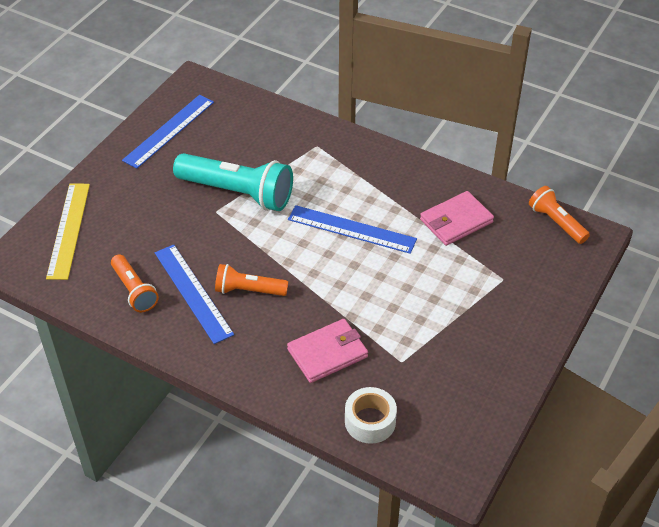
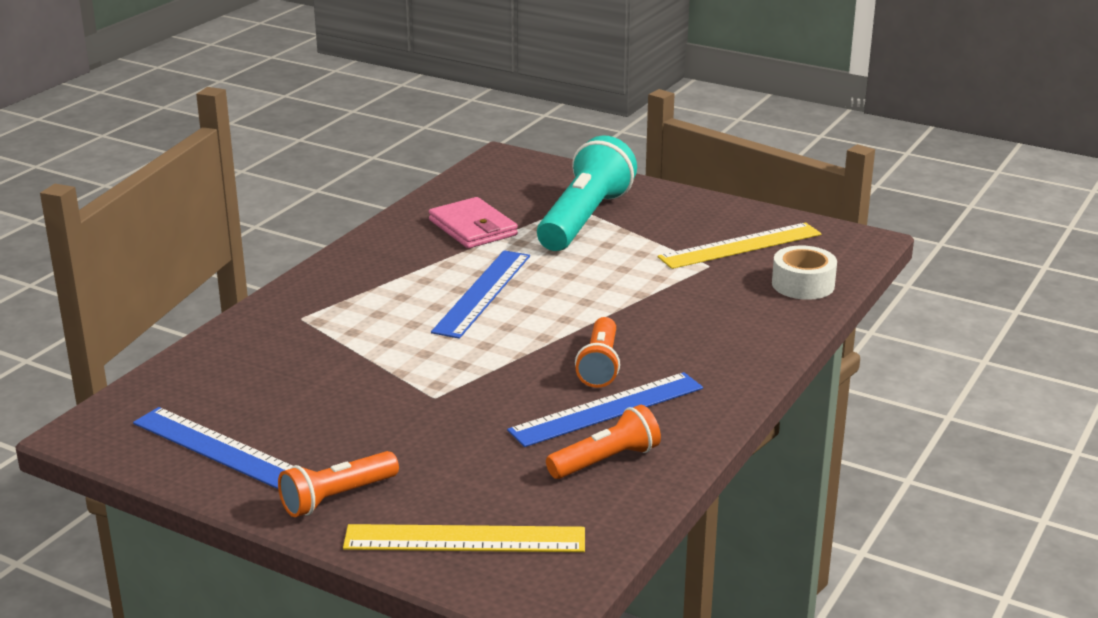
camera: 90 degrees left, 20 degrees down
(237, 193) = (395, 380): turquoise flashlight -> turquoise flashlight (585, 219)
(327, 353) = (704, 309): pink wallet -> none
(439, 385) = (740, 245): none -> yellow ruler
(556, 222) = (480, 174): orange flashlight -> orange flashlight (337, 497)

